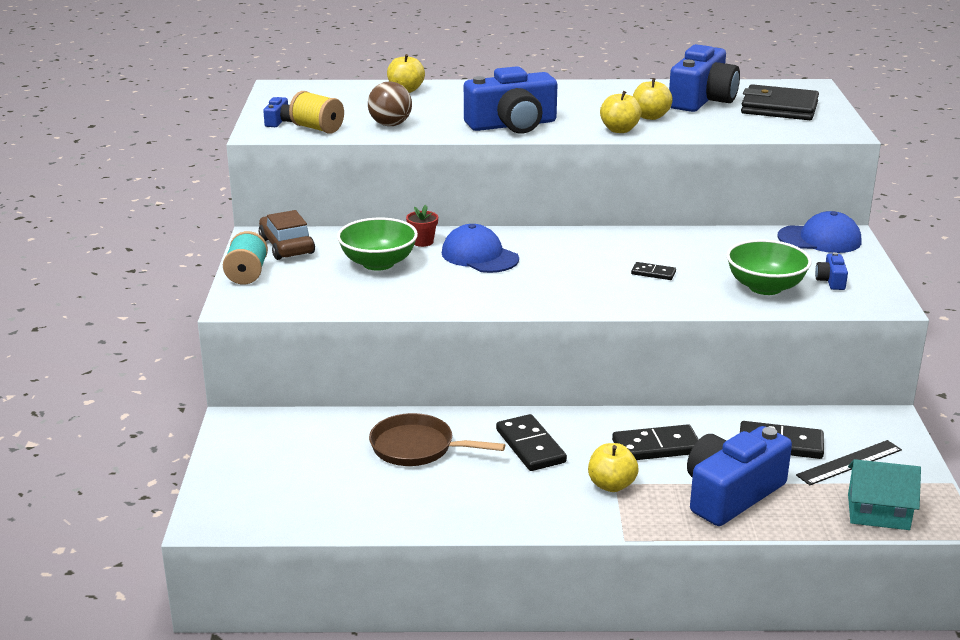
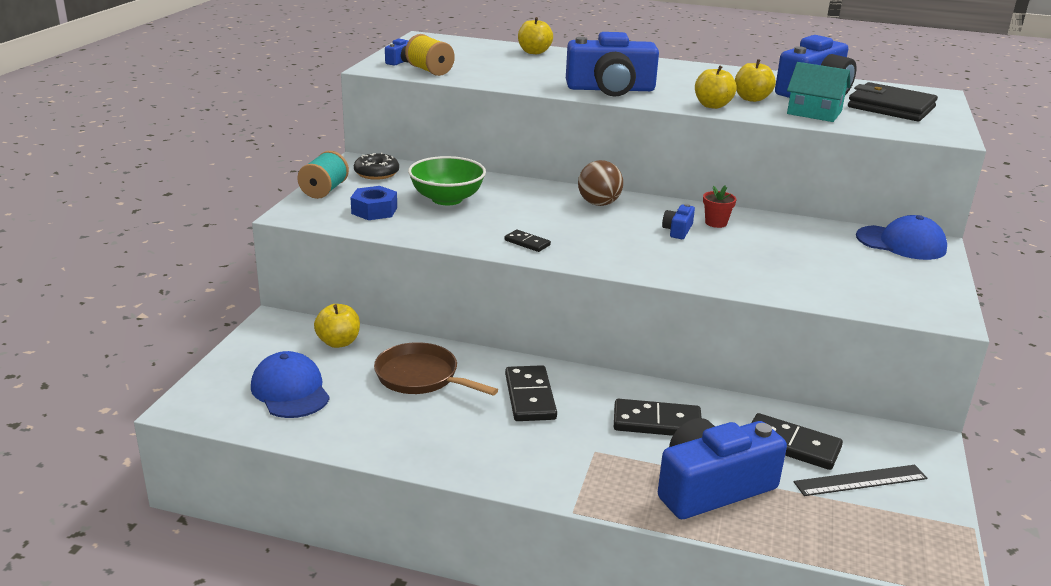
camera: 15 degrees right, 0 degrees up
(287, 246) = (376, 173): brown car -> black donut
(314, 288) = (374, 210): none -> blue nut
(390, 125) = (497, 75): brown ball -> brown ball (599, 204)
(422, 242) = (500, 187): red flower pot -> red flower pot (716, 223)
(479, 256) = (545, 207): blue cap -> blue cap (290, 391)
(611, 485) = (589, 452): yellow apple -> yellow apple (338, 342)
(653, 273) = (706, 248): black domino -> black domino (527, 243)
(765, 287) = (817, 279): green bowl -> none
(831, 281) = (894, 284): blue camera -> blue camera (678, 230)
(878, 512) = (870, 542): turquoise house -> turquoise house (814, 112)

